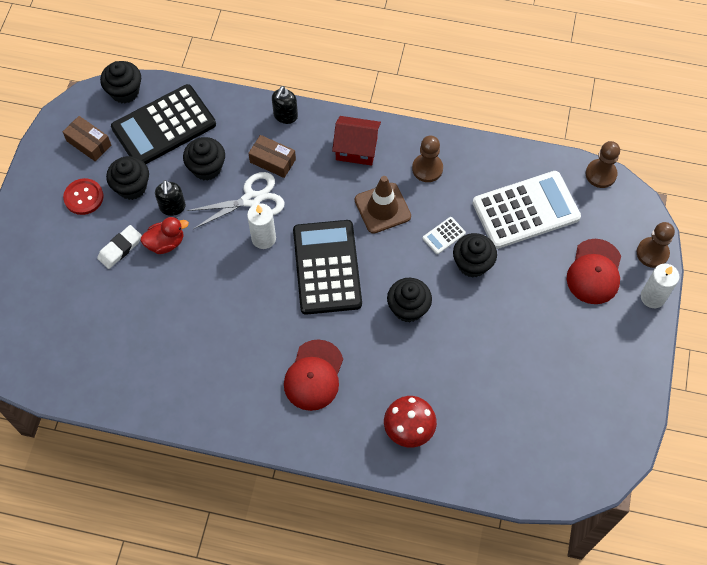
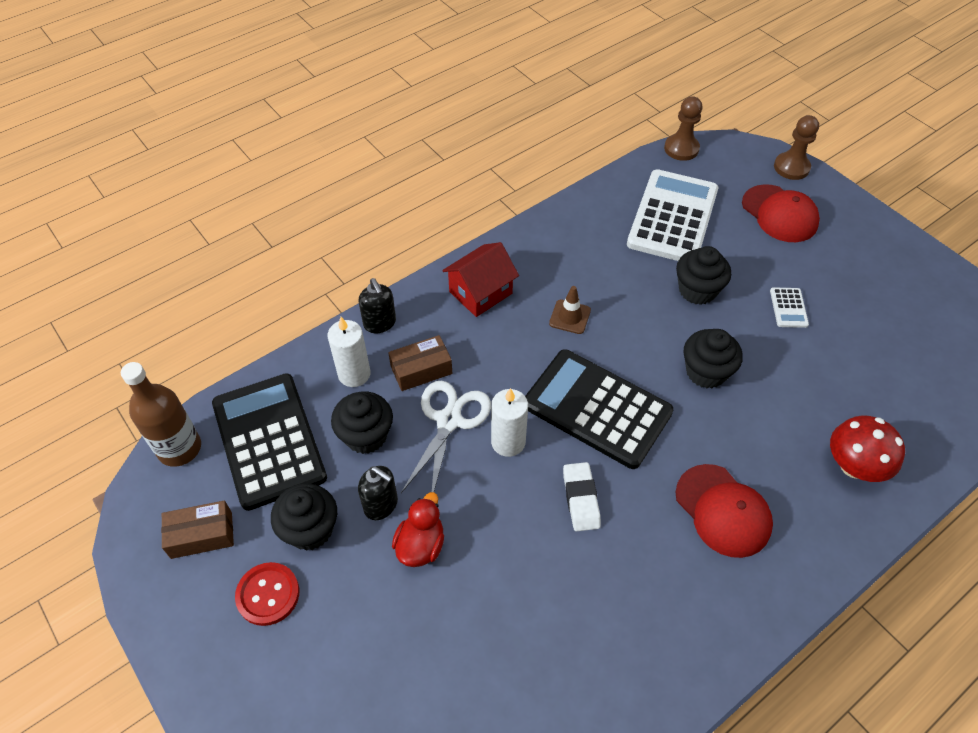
camera: 50 degrees left, 10 degrees down
(120, 248) = (380, 602): white eraser -> white eraser (580, 499)
(125, 92) = (179, 448): black cupcake -> brown bottle
(164, 126) = (268, 440): black calculator -> black calculator turned 150 degrees clockwise
(382, 208) = (570, 317): brown traffic cone -> brown traffic cone, size x0.60
(427, 168) = (559, 255): brown pawn -> none
(444, 236) = (646, 291): white calculator -> white calculator (788, 308)
(652, 297) = (837, 194): white candle -> white candle (354, 374)

